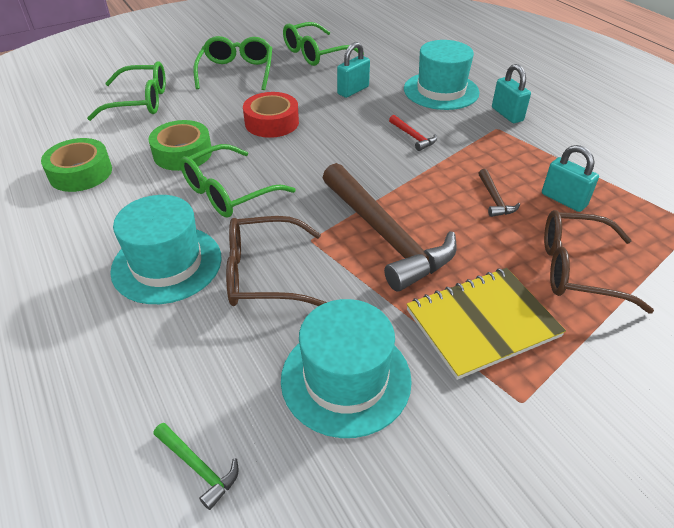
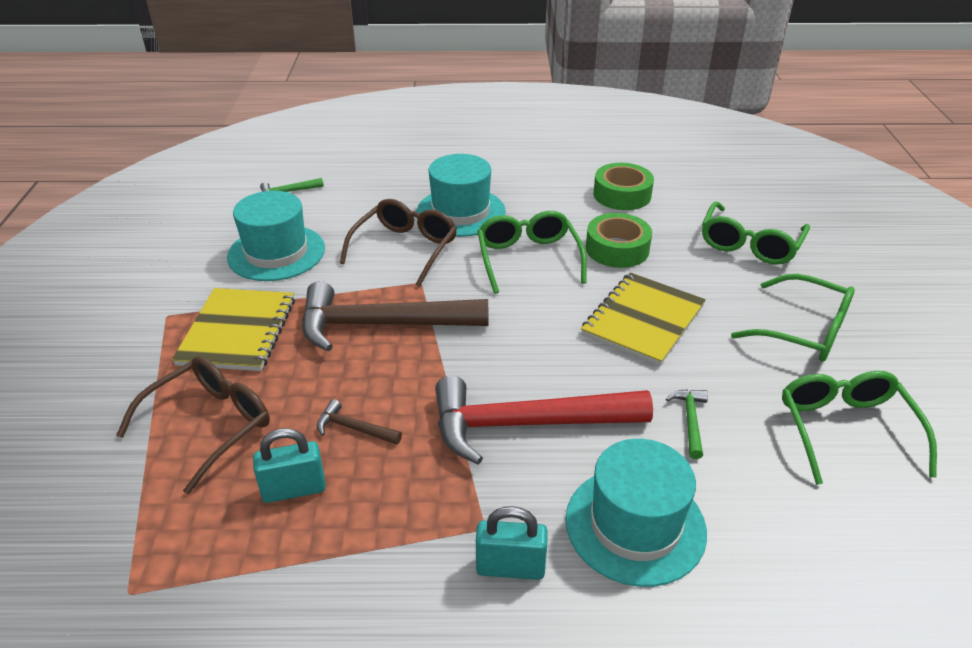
camera: 120 degrees right, 5 degrees down
(272, 122) = (643, 320): red tape -> yellow notebook
(353, 90) = (690, 421): turquoise padlock -> green hammer
(413, 137) = (527, 424): red hammer -> red hammer, size x2.44

